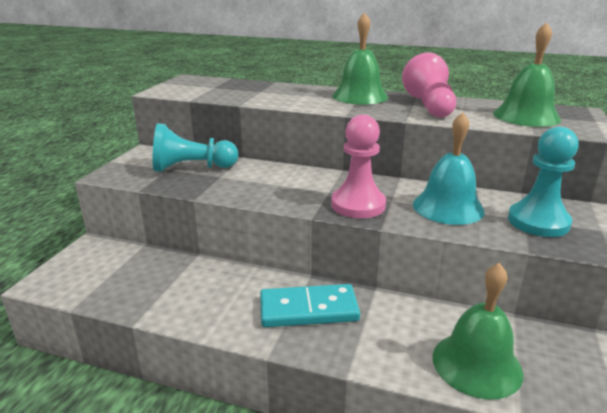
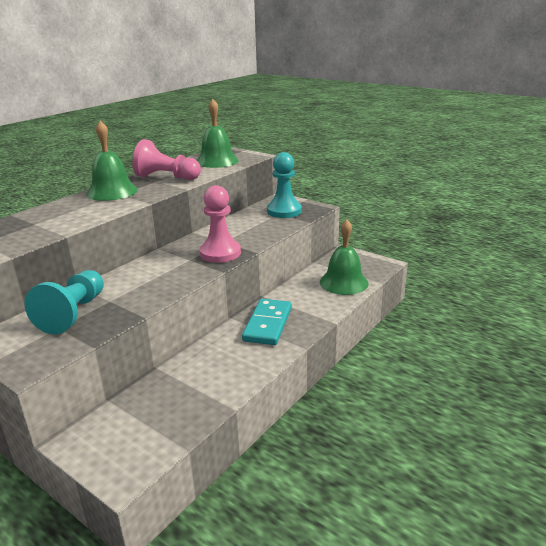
camera: 70 degrees left, 0 degrees up
(448, 207) = (248, 228): turquoise bell -> none

